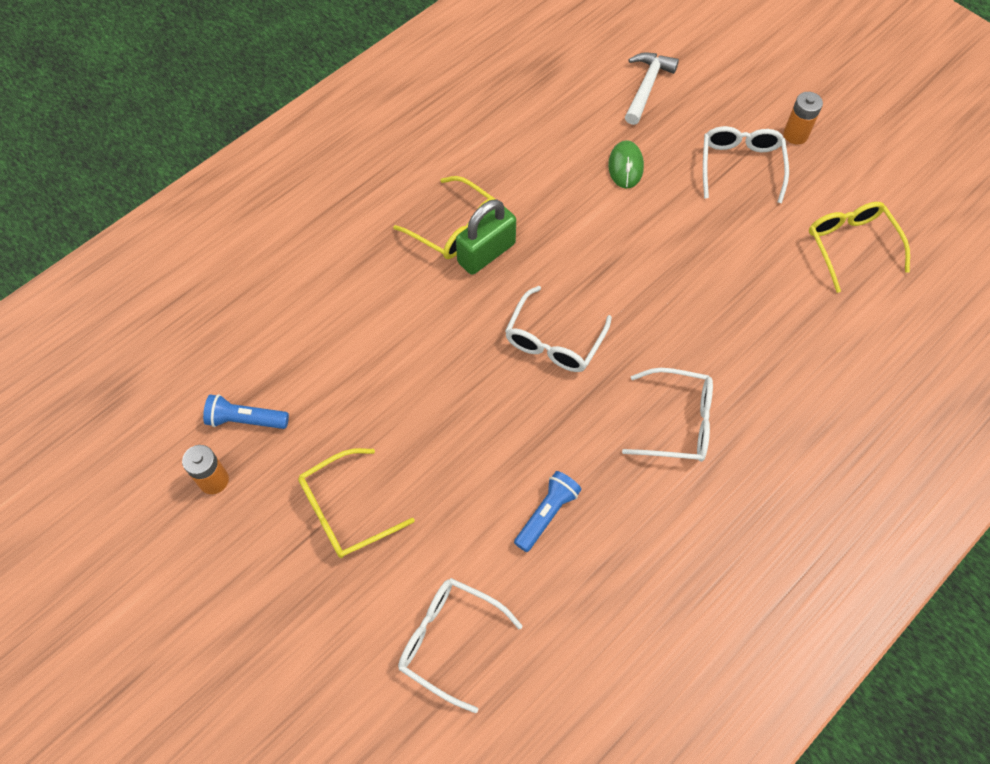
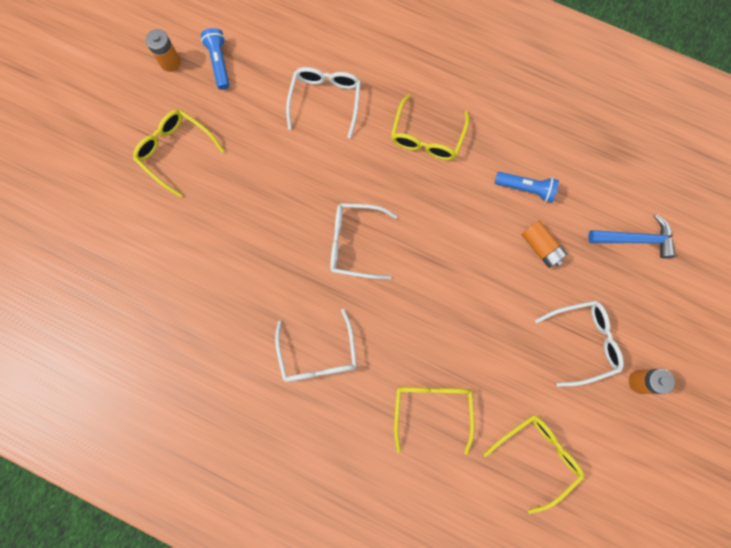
camera: 70 degrees right, 15 degrees up
(449, 641) = (107, 250): white glasses -> white glasses (325, 100)
(486, 253) = (413, 168): green padlock -> none
(546, 514) = (214, 283): blue flashlight -> blue flashlight (525, 188)
(625, 166) = (541, 247): green mouse -> orange battery
(646, 86) = (635, 239): white hammer -> blue hammer
(775, 325) = (432, 409): none -> yellow glasses

